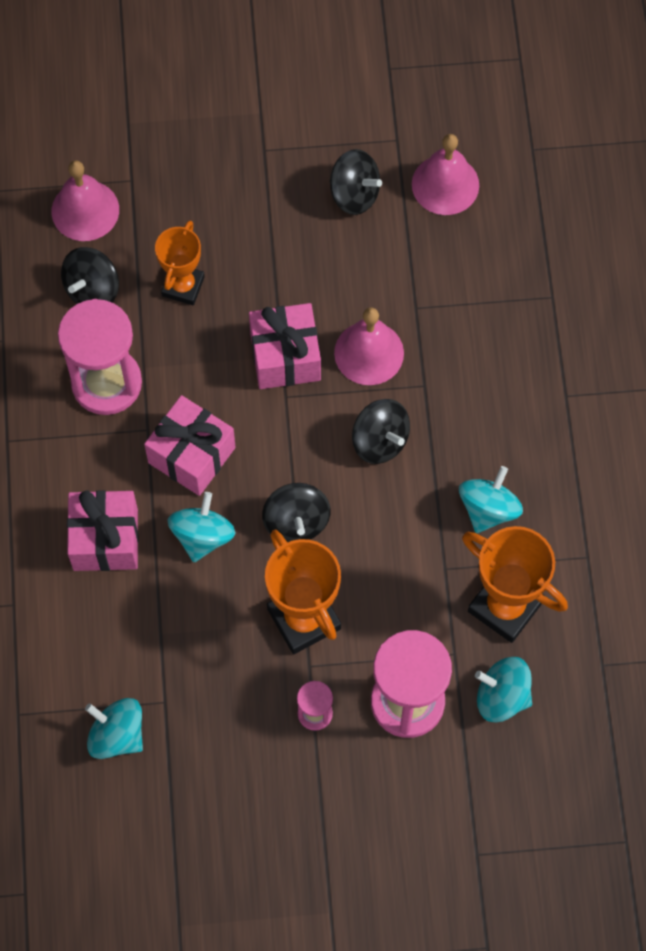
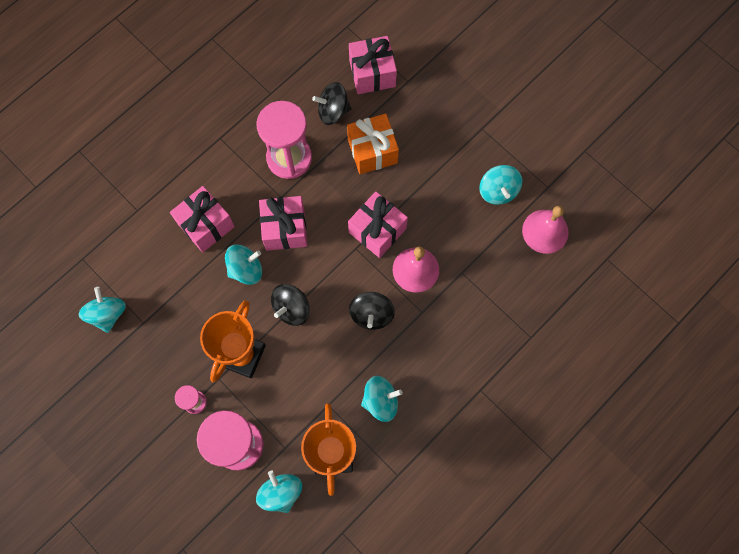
camera: 50 degrees right, 5 degrees up
(85, 210) = (372, 73): pink bell -> pink gift
(183, 286) = (372, 151): orange trophy -> orange gift
(354, 194) = (498, 191): black spinning top -> turquoise spinning top

